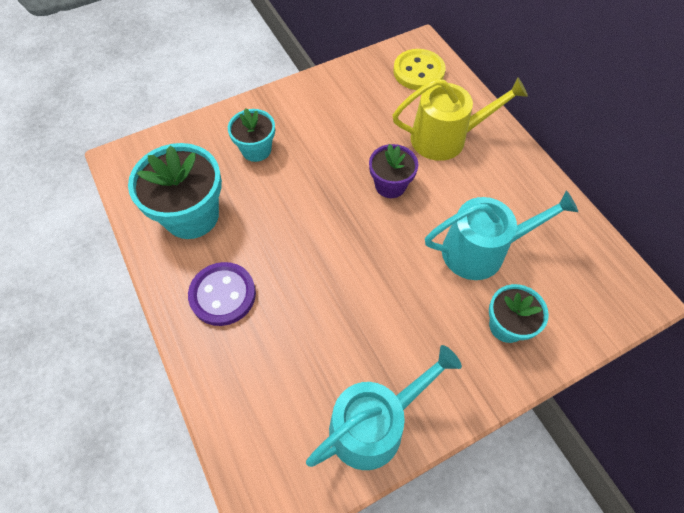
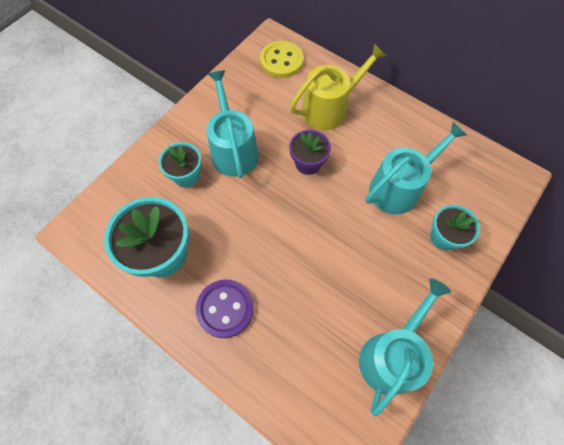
camera: 25 degrees left, 5 degrees up
(318, 142) = (233, 150): none -> turquoise watering can

